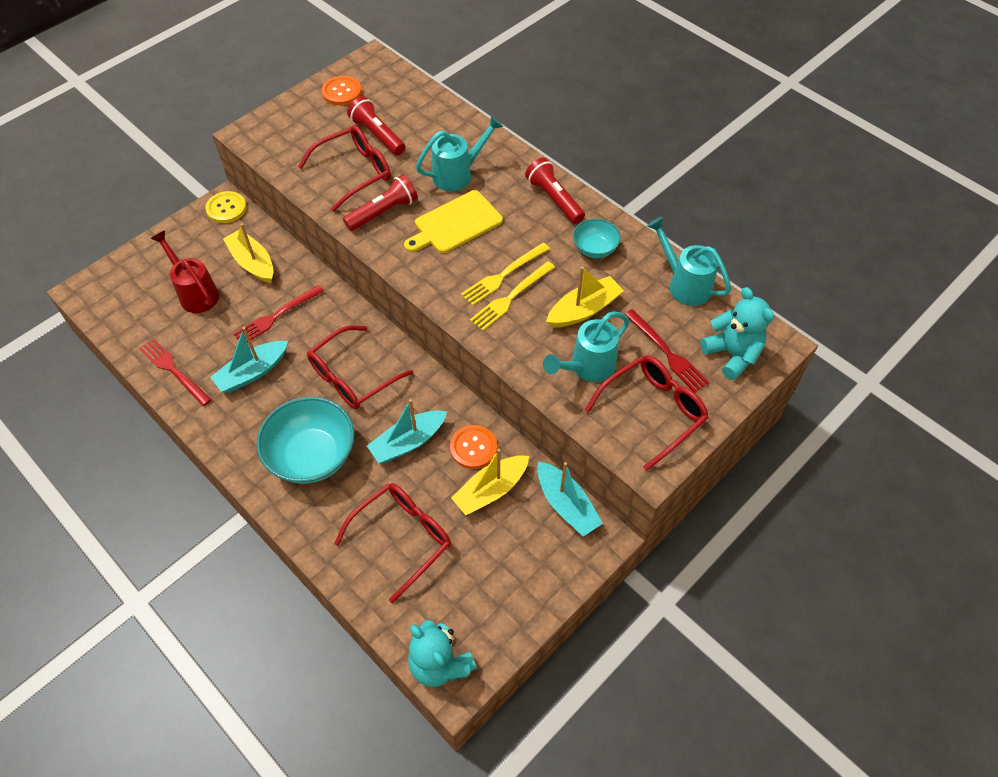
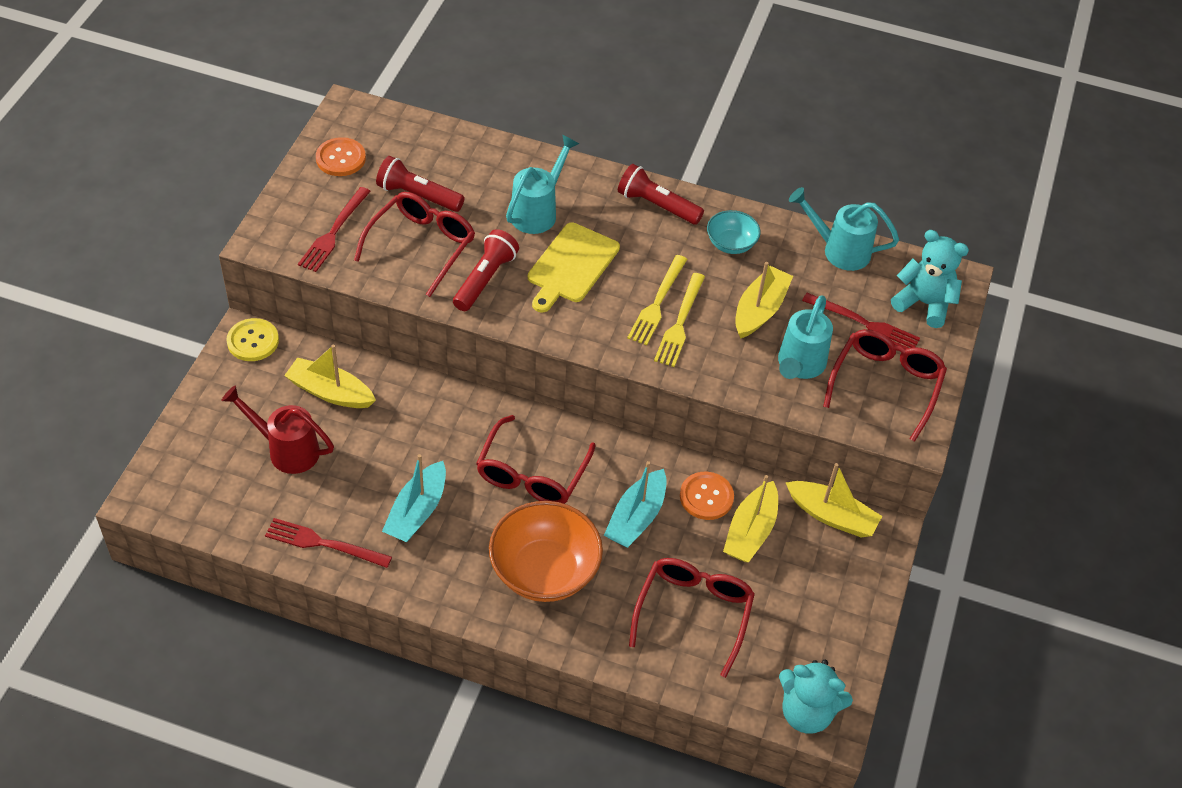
camera: 30 degrees left, 5 degrees down
(276, 316) = (401, 441): red fork -> red fork (333, 232)
(312, 455) = (544, 571): turquoise bowl -> orange bowl
(566, 505) = (832, 516): turquoise boat -> yellow boat

